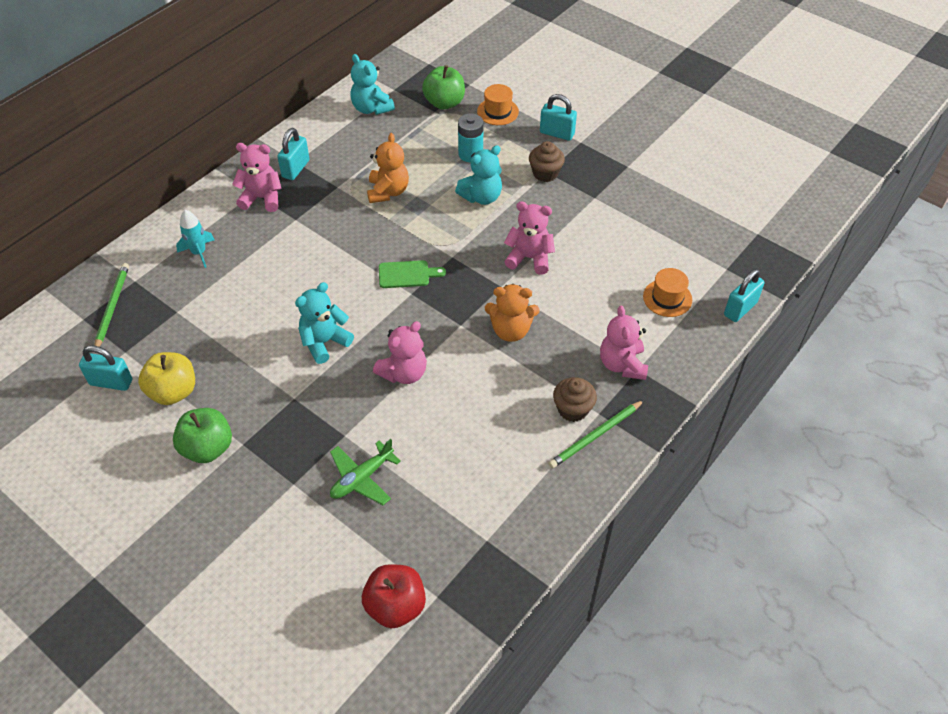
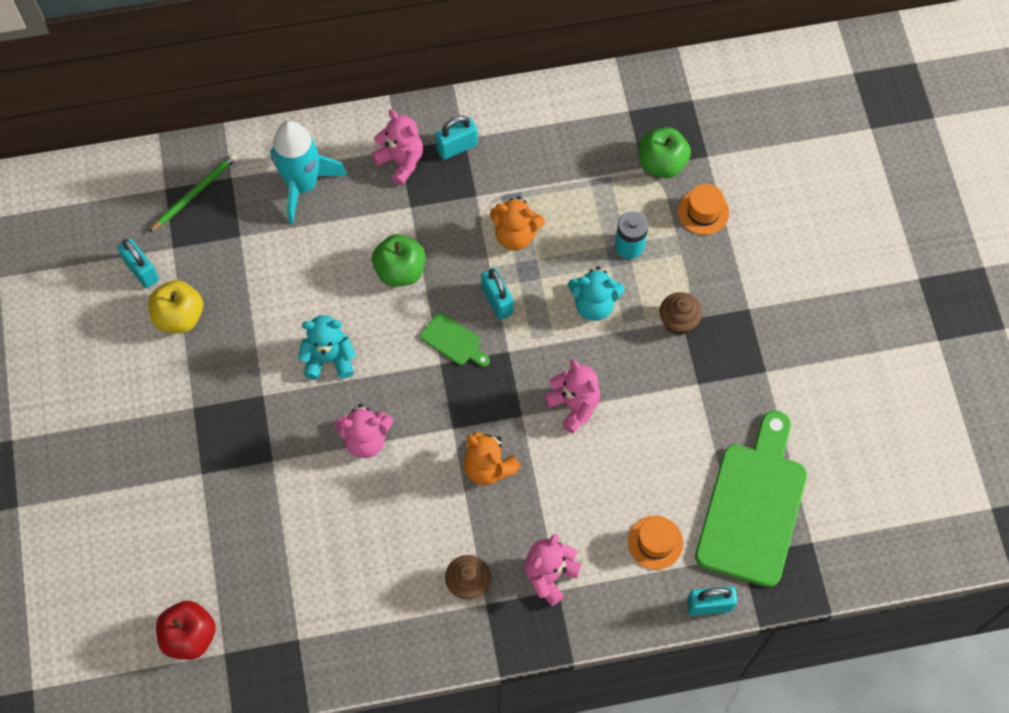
camera: 40 degrees right, 15 degrees up
(199, 253) = (303, 185): turquoise rocket -> turquoise rocket, size x1.90
(207, 448) = (165, 391): green apple -> green apple (400, 270)
(362, 478) = (254, 510): green plane -> none
(371, 108) = (586, 121): turquoise teddy bear -> none
(388, 192) = (515, 235): orange teddy bear -> orange teddy bear turned 60 degrees clockwise
(557, 133) = (735, 281): turquoise padlock -> turquoise padlock (497, 301)
(595, 436) = (463, 621): green pencil -> none
(702, 238) = (753, 506): none -> green cutting board

